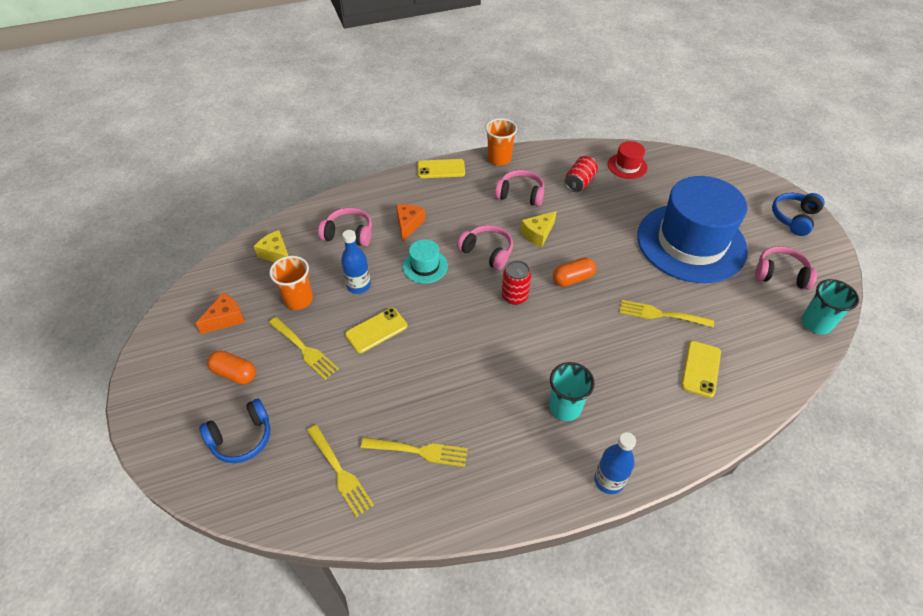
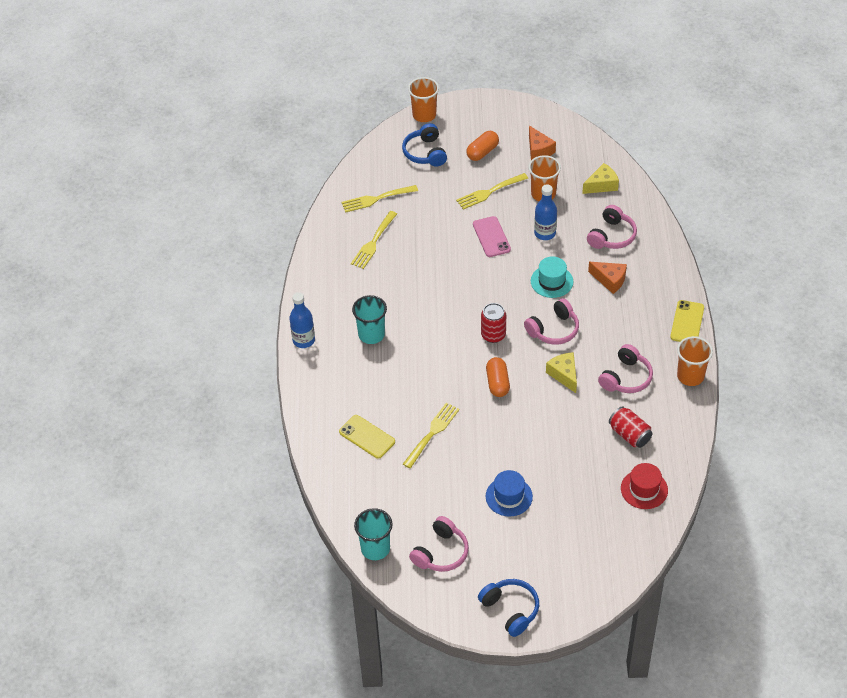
camera: 110 degrees right, 0 degrees up
(164, 461) = (424, 115): none -> orange cup
(376, 330) = (491, 237): yellow phone -> pink phone
(691, 242) = (509, 496): blue hat -> blue hat, size x0.41

